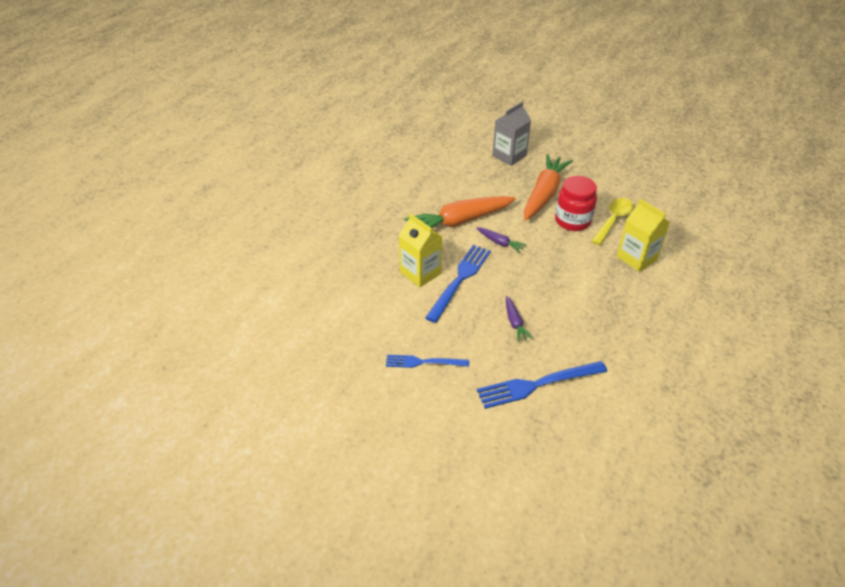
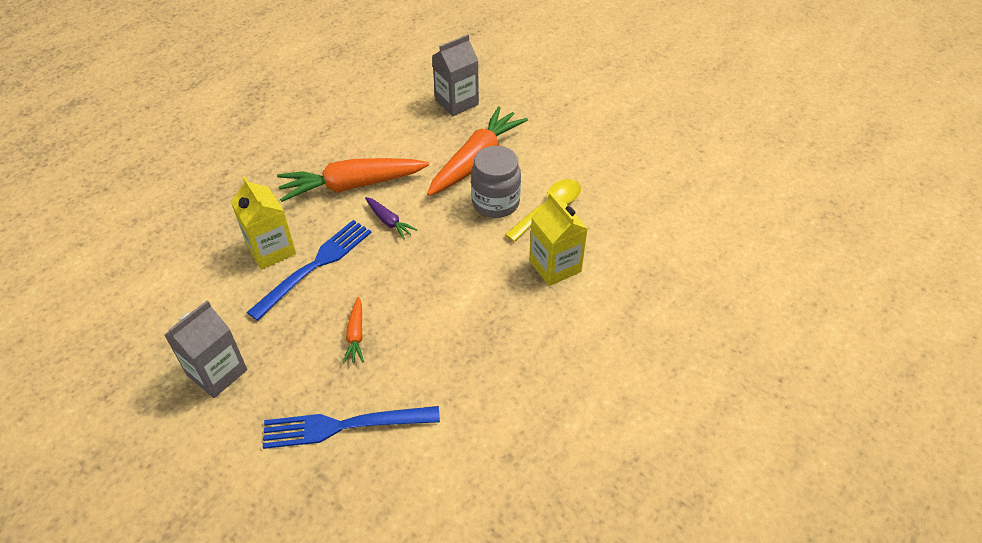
camera: 10 degrees right, 5 degrees up
(423, 362) = (217, 372): blue fork -> grey carton
(515, 323) = (356, 335): purple carrot -> orange carrot
(572, 221) = (495, 203): red jar -> grey jar

